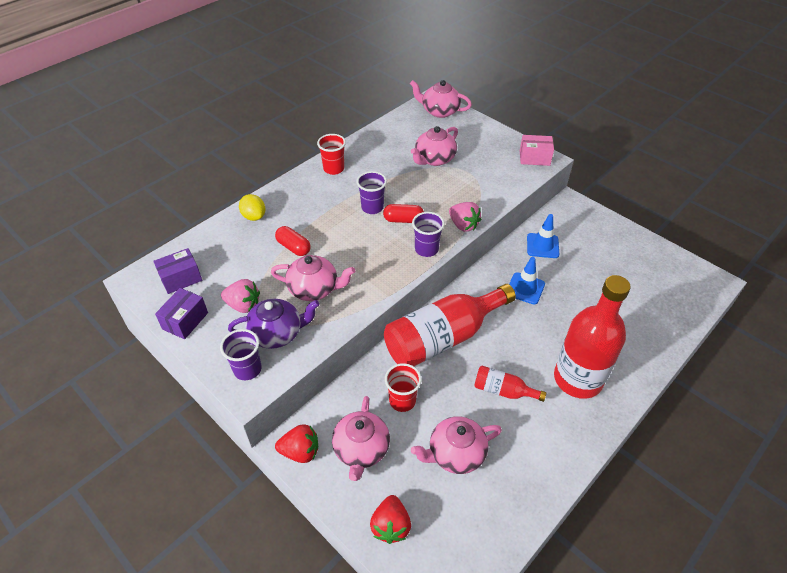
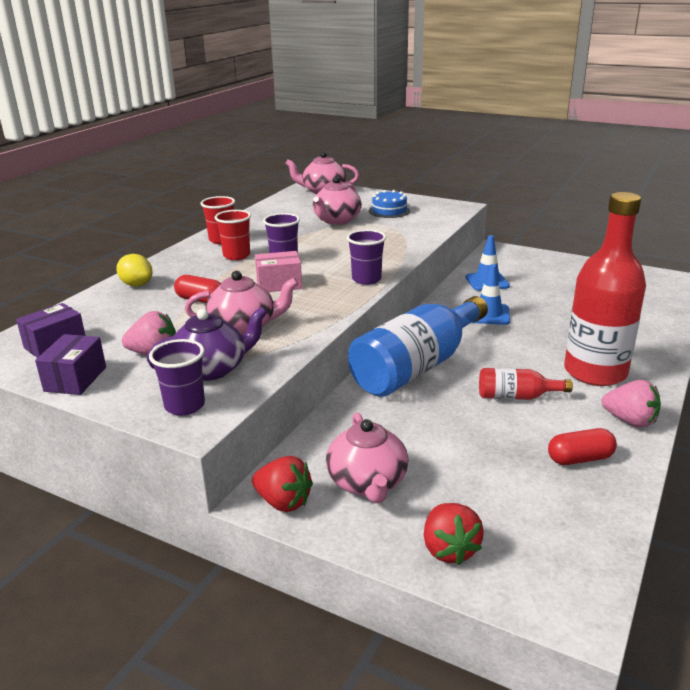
camera: 15 degrees left, 20 degrees down
(300, 451) = (283, 502): red strawberry -> red strawberry turned 45 degrees clockwise
(402, 401) = (397, 428): red cup -> red cup (236, 256)
(403, 220) = (326, 263): red capsule -> red capsule (580, 458)
(443, 338) = (418, 367): red bottle -> blue bottle
(455, 454) = (493, 462): pink teapot -> none
(463, 225) = (398, 258): pink strawberry -> pink strawberry (630, 421)
(483, 154) = (389, 211): none -> blue cake
(534, 158) = (445, 207): pink box -> pink box (279, 284)

